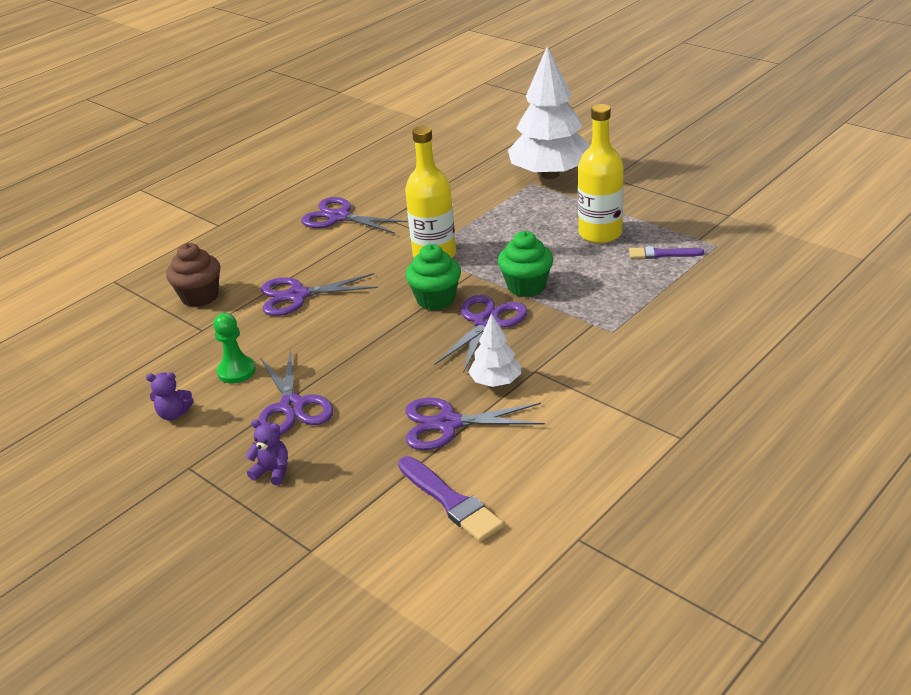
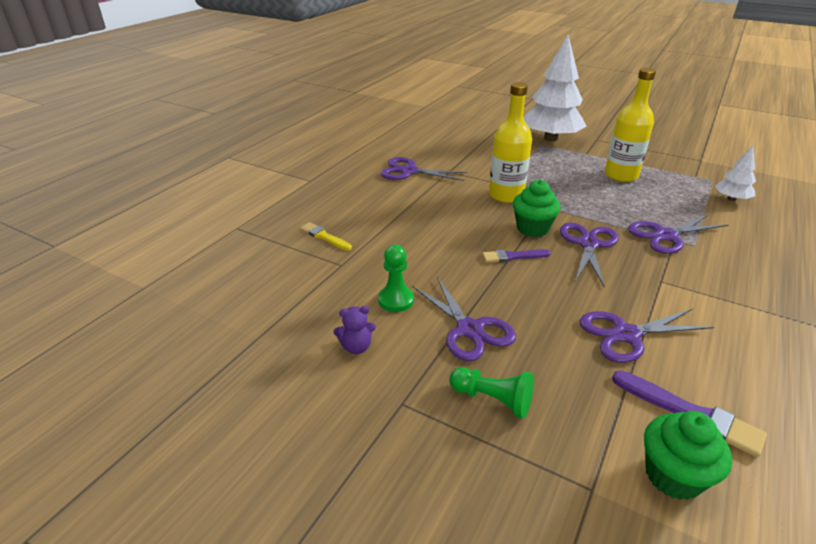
camera: 15 degrees left, 0 degrees up
(200, 296) = (324, 237): brown cupcake -> yellow brush
(272, 472) = (493, 399): purple teddy bear -> green pawn
(298, 295) = (412, 231): purple scissors -> purple scissors (665, 235)
(496, 382) = (637, 293): white tree -> white tree (731, 199)
(526, 286) = (598, 215): green cupcake -> green cupcake (673, 475)
(662, 254) = (679, 187): purple brush -> purple brush (513, 256)

